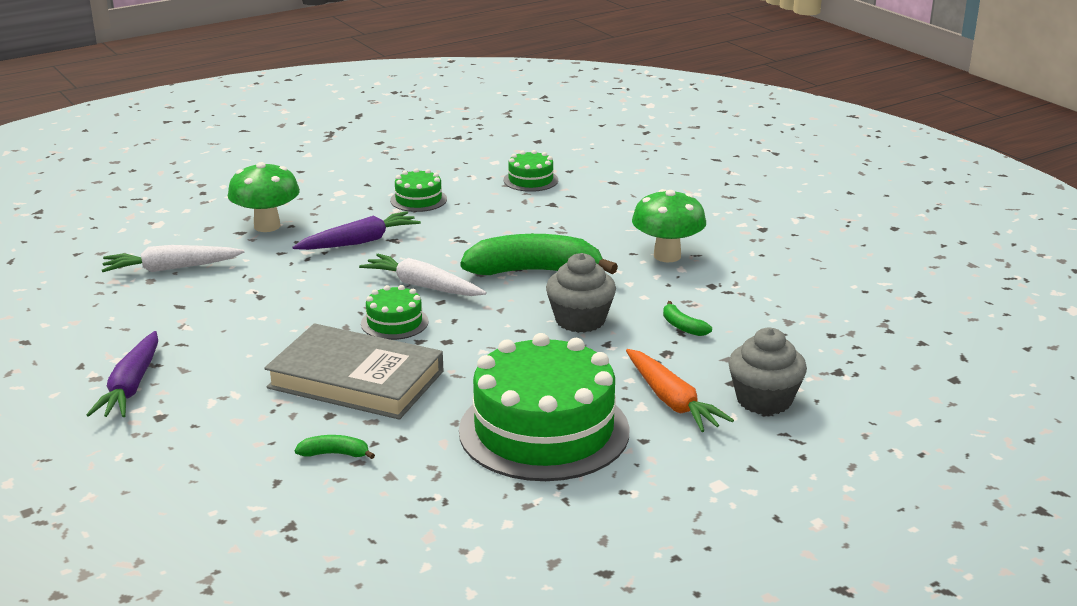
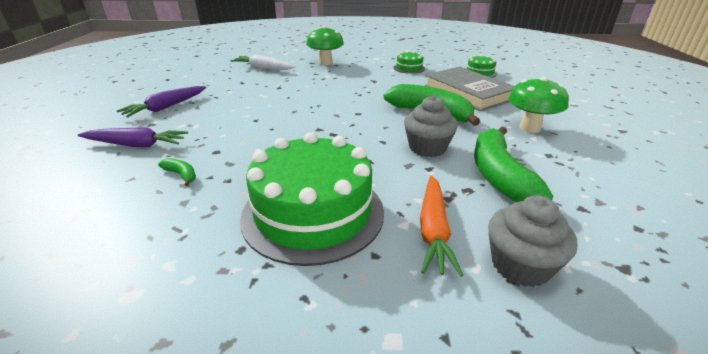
camera: 35 degrees right, 5 degrees up
(356, 379) = (257, 138): grey book -> grey book (468, 93)
(359, 242) = (356, 78): purple carrot -> purple carrot (136, 145)
(394, 322) = (319, 116): green cake -> none
(423, 286) = (359, 103): white carrot -> none
(682, 326) = (499, 175): green banana -> green banana, size x2.40

